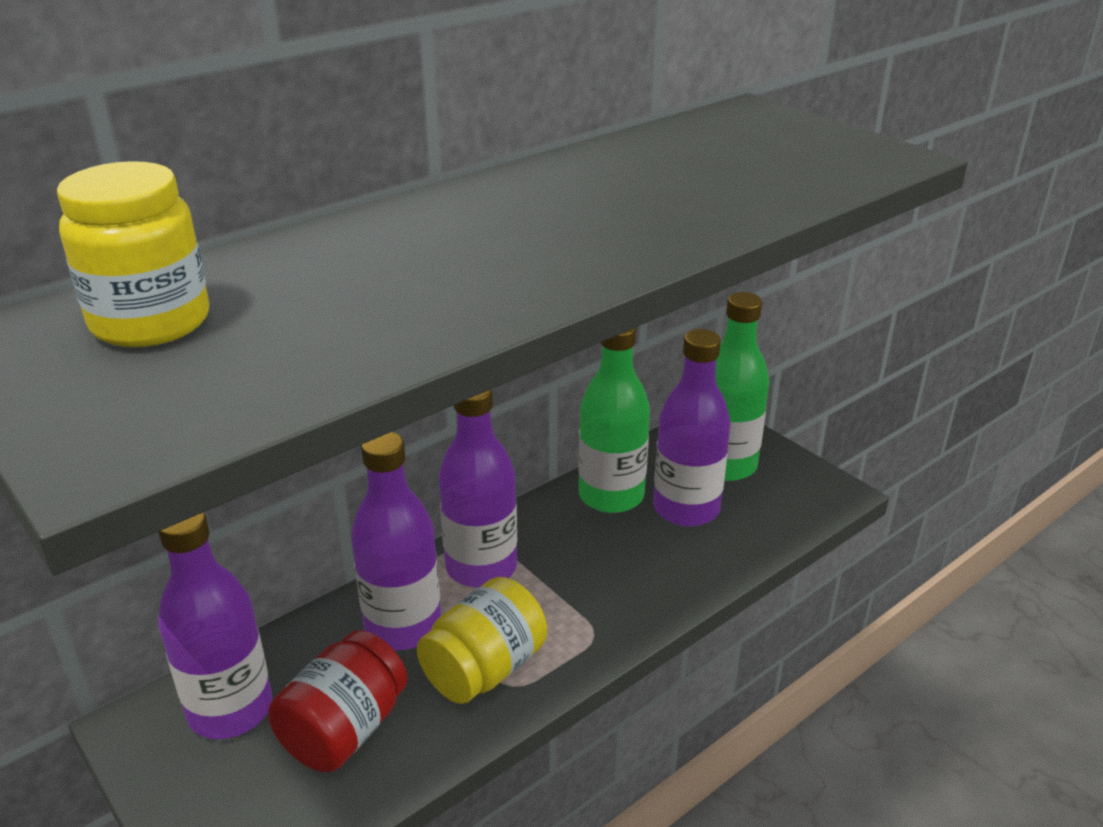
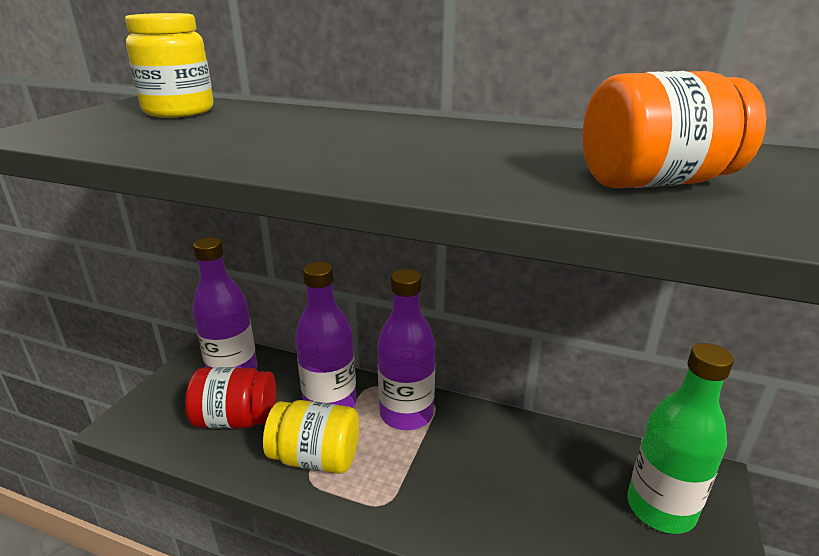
camera: 60 degrees right, 5 degrees down
(611, 496) = (540, 448): green bottle -> none
(686, 509) = (573, 503): purple bottle -> none
(743, 174) = (655, 182): none -> orange jar

